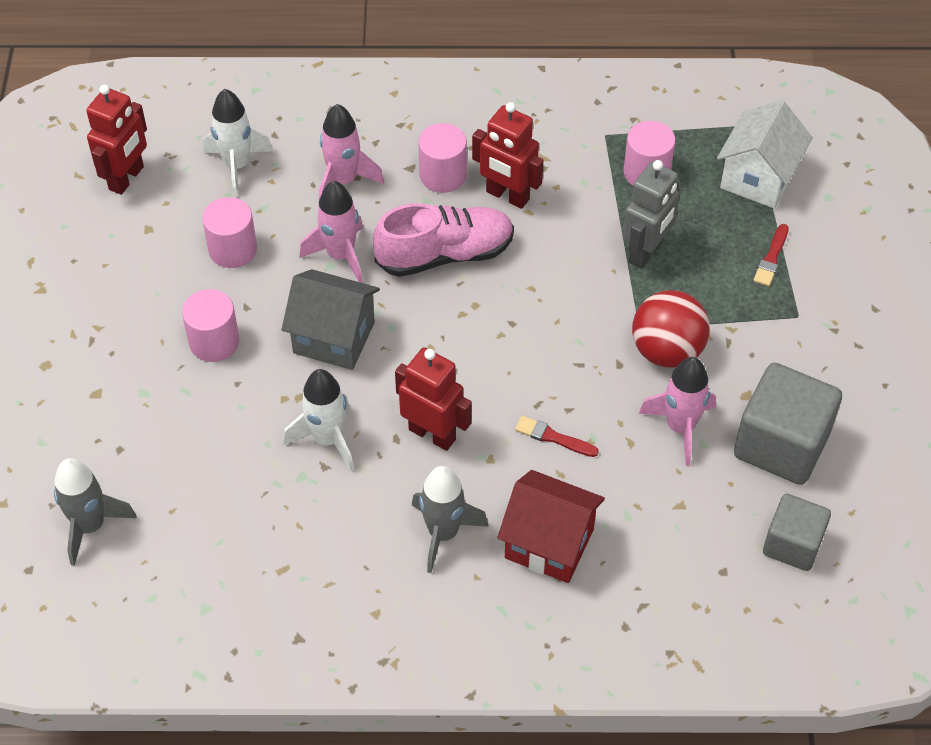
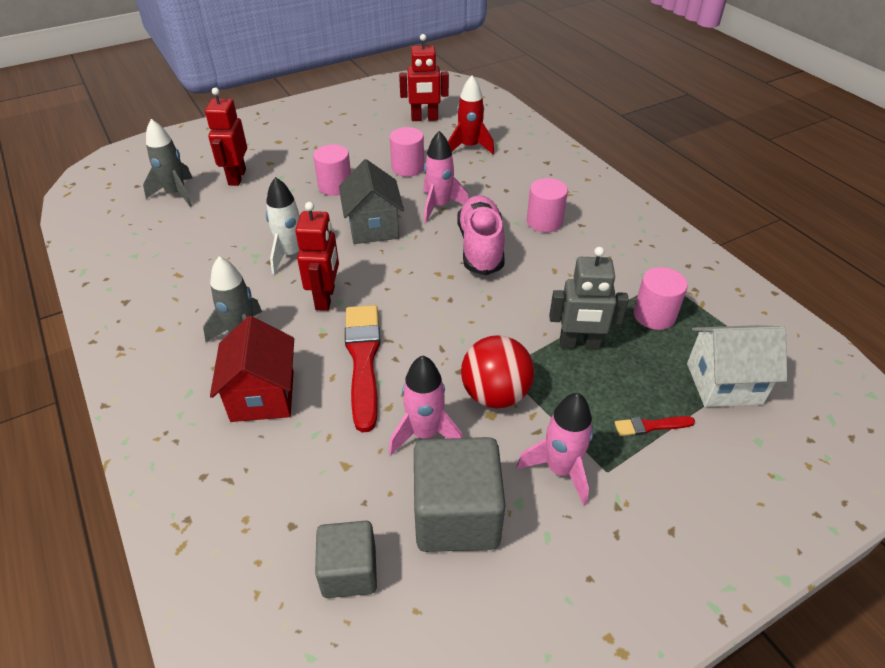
camera: 60 degrees right, 10 degrees down
(237, 166) = (469, 147): white rocket -> red rocket
(344, 180) = (498, 186): pink rocket -> pink rocket (560, 469)
(445, 254) = (480, 247): pink shoe -> pink shoe turned 135 degrees counterclockwise
(507, 196) = (557, 255): red robot -> red robot (237, 177)
(553, 437) = (363, 360): red brush -> red brush, size x2.16

